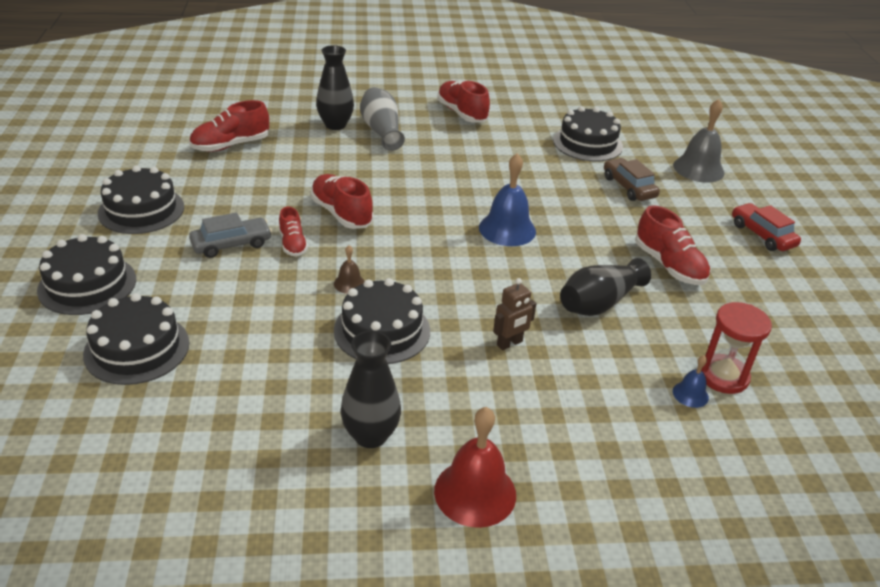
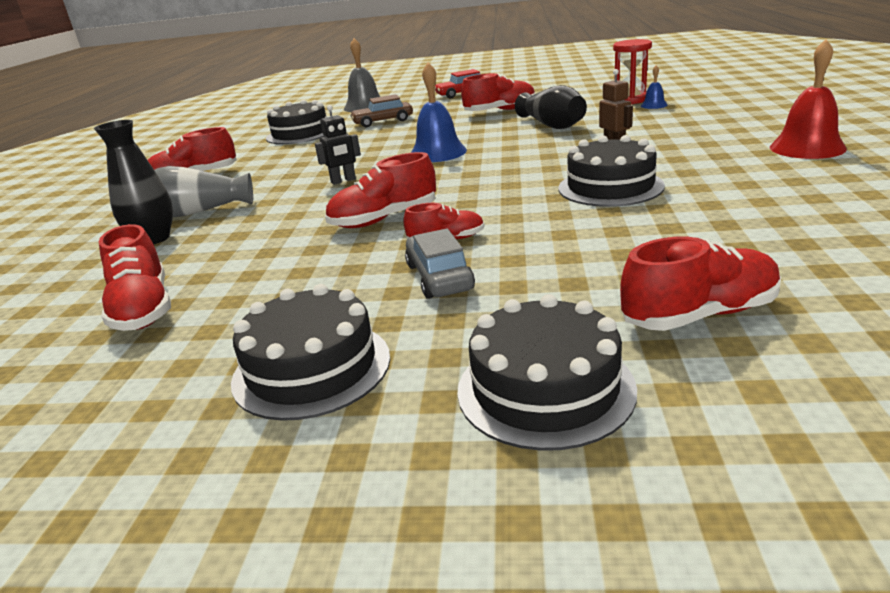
camera: 75 degrees left, 10 degrees down
(137, 348) = (699, 315): black cake -> red shoe
(349, 283) = (530, 205): brown bell -> none
(370, 435) = (769, 181): black vase -> none
(436, 185) = (343, 181): none -> black robot

